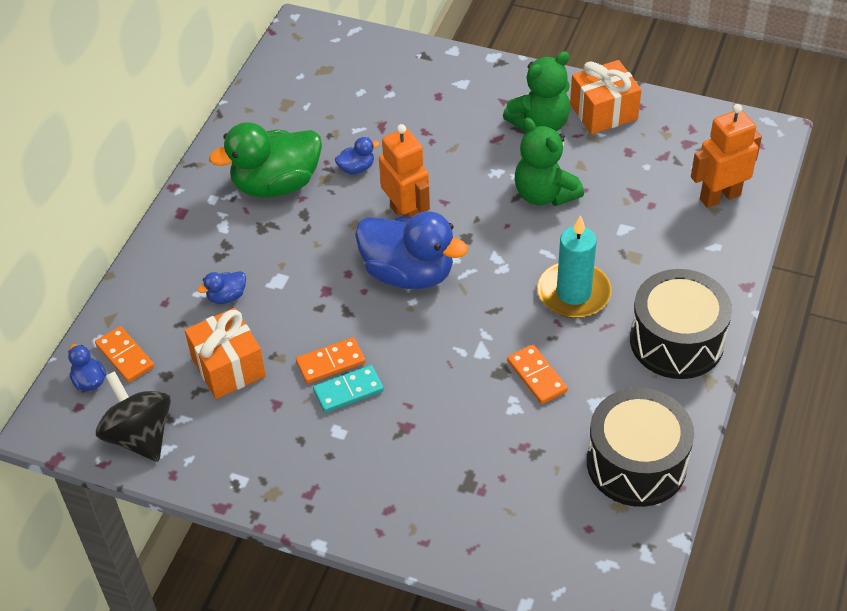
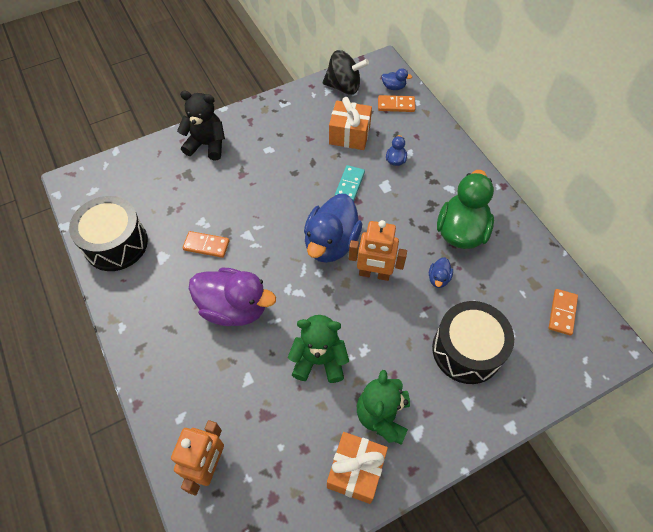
camera: 130 degrees right, 10 degrees up
(330, 363) = (309, 172): orange domino -> orange domino (562, 313)
(348, 391) = (285, 167): turquoise domino -> turquoise domino (349, 185)
(401, 505) = (207, 145): none -> black teddy bear
(408, 273) = (331, 243): blue duck -> blue duck turned 45 degrees counterclockwise
(573, 293) = (234, 308): turquoise candle -> purple duck
(676, 341) = (150, 328): black drum -> black drum (467, 350)

